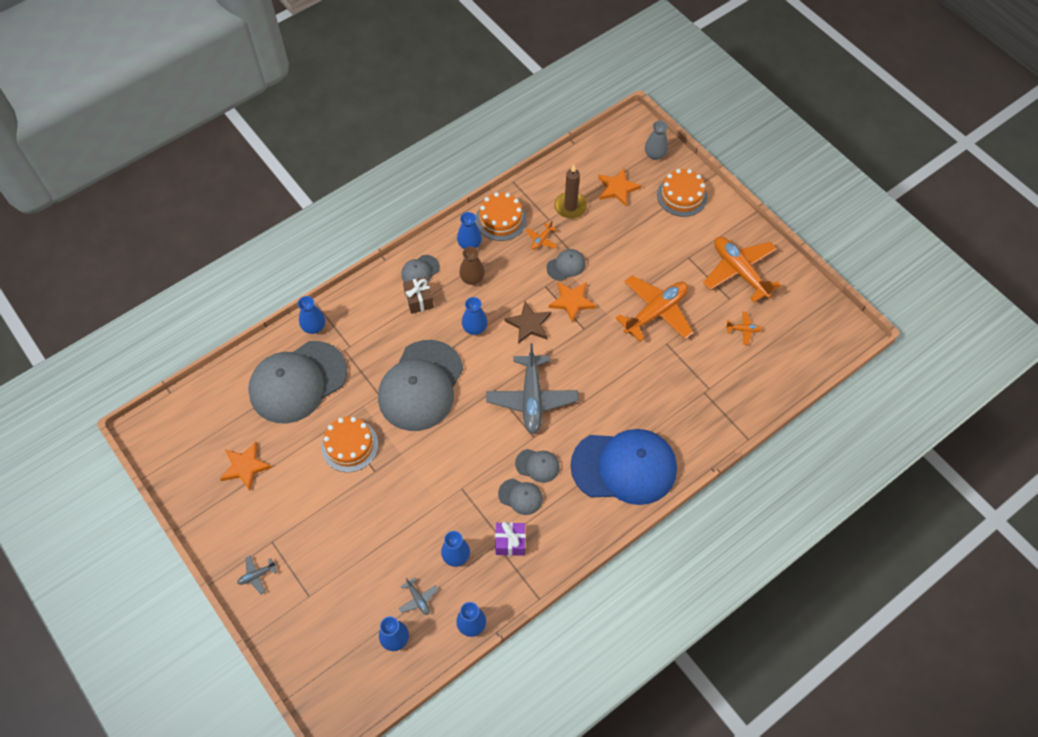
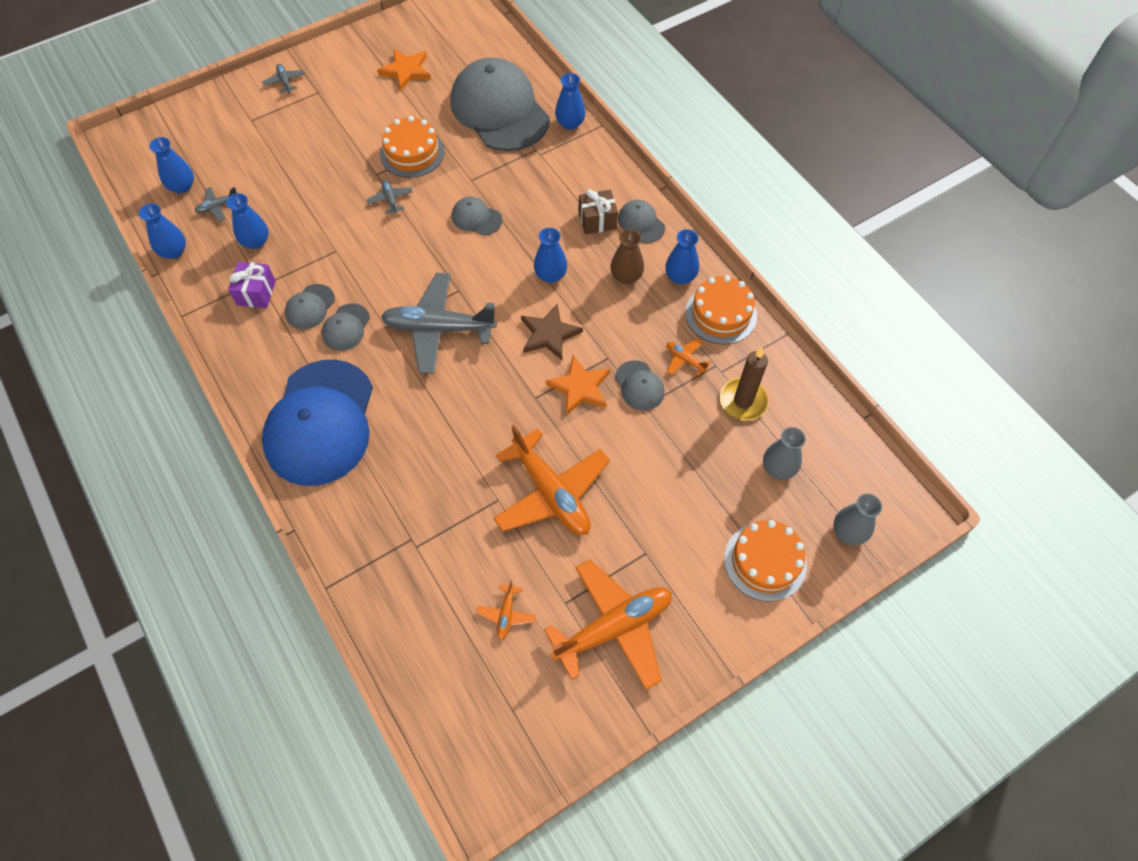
camera: 95 degrees right, 0 degrees up
(404, 454) = (390, 199): none -> grey plane
(421, 386) = (476, 218): grey cap -> grey cap, size x0.42
(617, 188) = (778, 468): orange star -> grey vase

